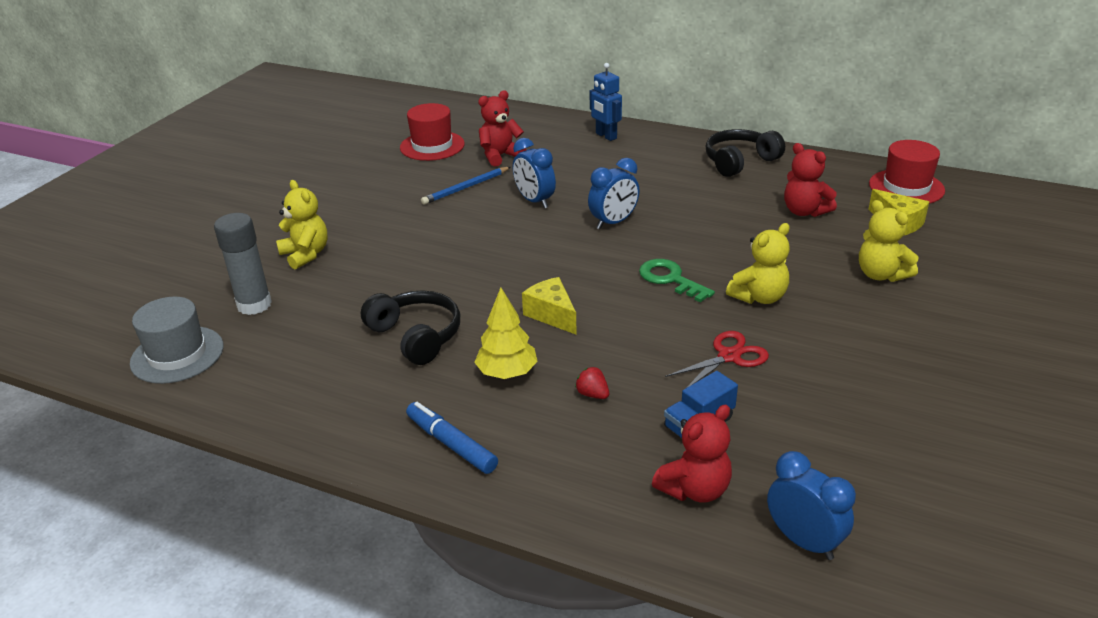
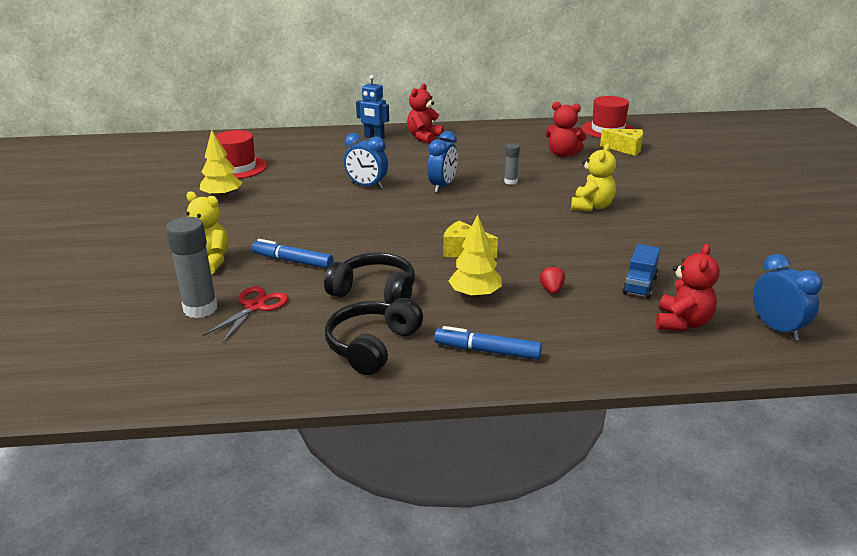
camera: 30 degrees left, 5 degrees down
(177, 354) = (165, 364): grey hat -> none
(377, 275) = (292, 261): none -> blue marker
(386, 179) = (222, 196): none -> yellow tree
(466, 188) = (300, 189): blue pencil -> none
(500, 156) = (305, 164): red teddy bear -> red teddy bear (424, 137)
(592, 394) = (551, 290): red strawberry -> red strawberry turned 75 degrees clockwise
(670, 279) = (522, 210): green key -> none
(698, 235) = (510, 181): none -> grey glue stick
(729, 356) = (613, 243): red scissors -> red scissors (255, 307)
(739, 162) = (488, 135): black headphones -> black headphones (372, 346)
(803, 541) = (776, 329): blue clock -> blue clock turned 45 degrees clockwise
(881, 275) = (648, 178): yellow teddy bear -> none

